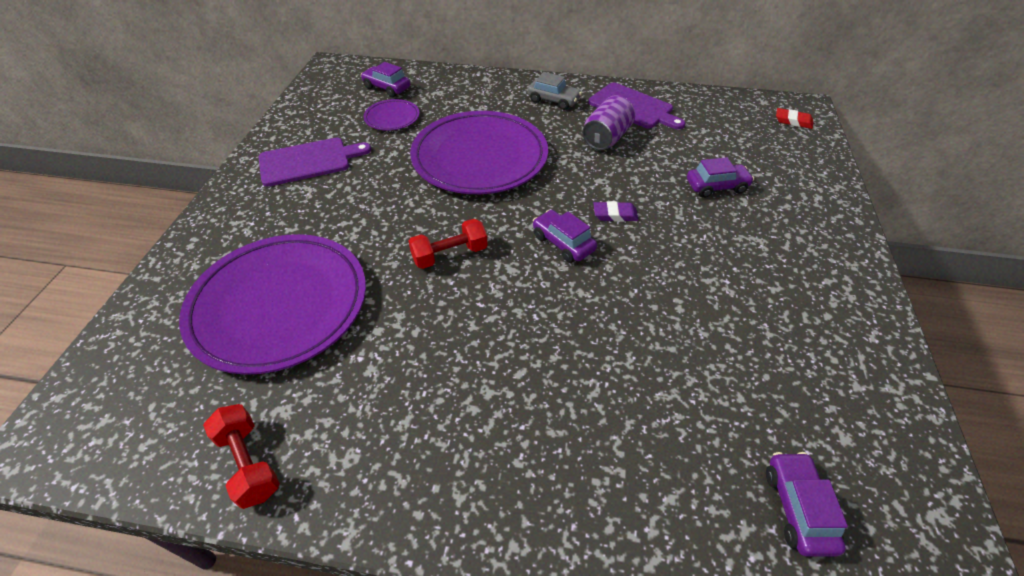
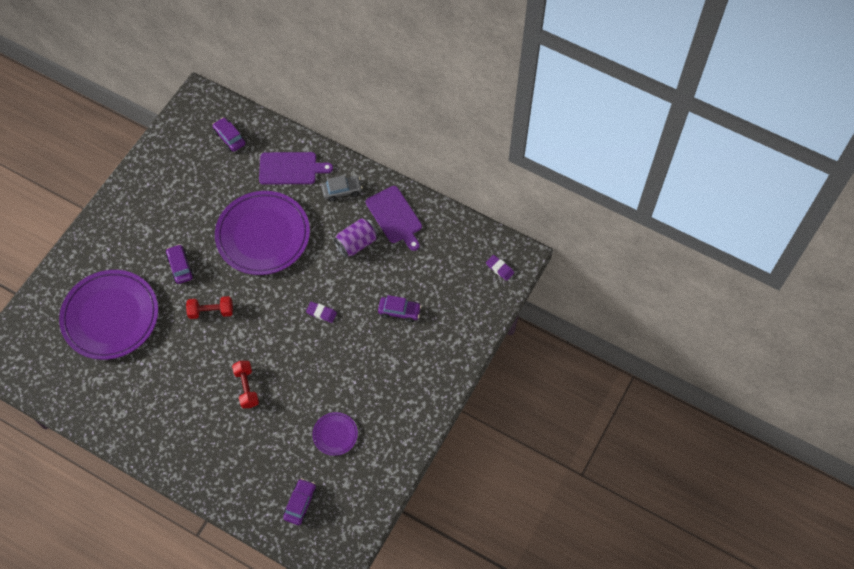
camera: 20 degrees right, 15 degrees up
(249, 463) = (78, 401): red dumbbell -> red dumbbell (246, 388)
(308, 161) = (154, 203): purple cutting board -> purple cutting board (290, 168)
(392, 118) = (221, 175): purple plate -> purple plate (335, 434)
(553, 100) = (342, 191): grey car -> grey car turned 60 degrees counterclockwise
(563, 243) = (278, 324): purple car -> purple car (180, 267)
(793, 121) = (499, 268): red eraser -> purple eraser

